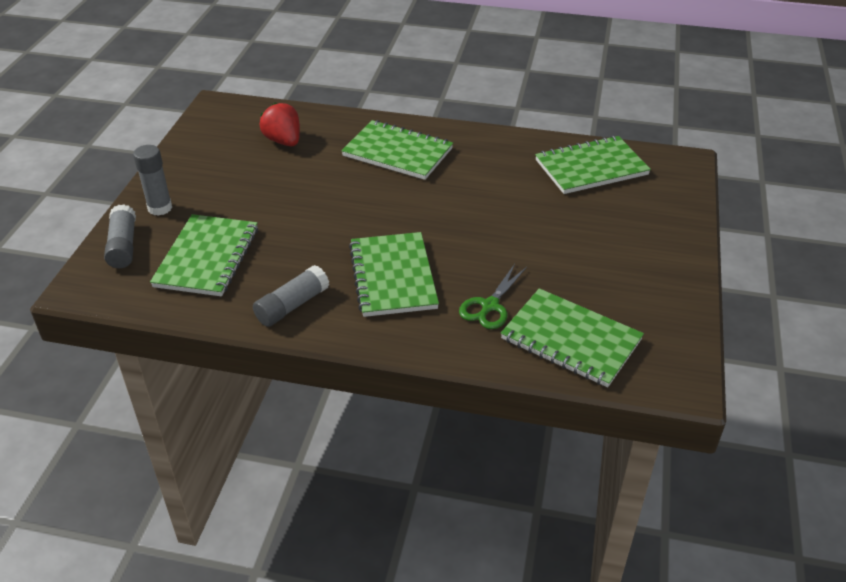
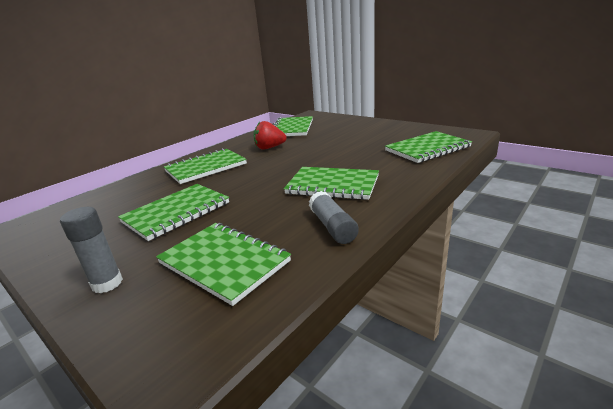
camera: 60 degrees left, 15 degrees down
(123, 246) = (133, 322): grey glue stick -> none
(280, 186) = (176, 212): none -> green notebook
(283, 141) = (123, 204): red strawberry -> red strawberry (269, 148)
(490, 306) = (385, 162): green scissors -> none

